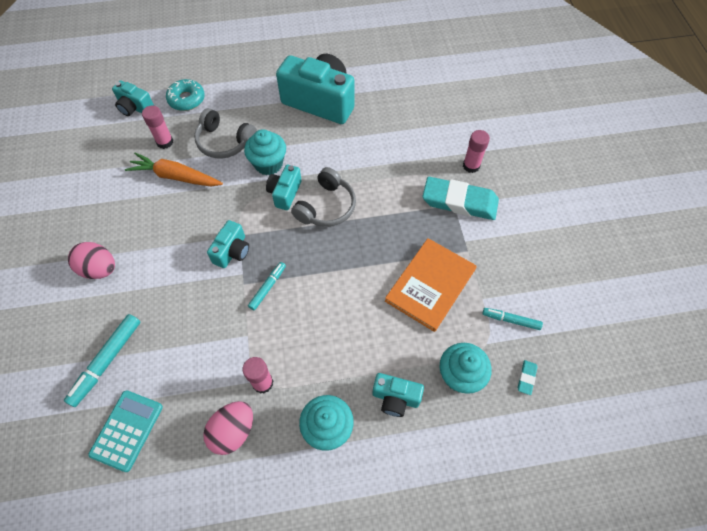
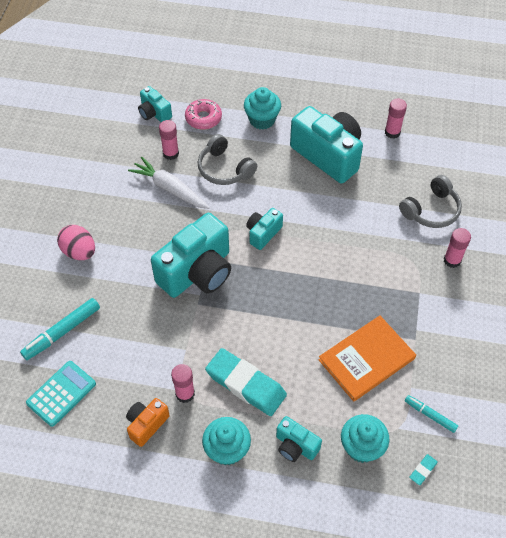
camera: 20 degrees right, 5 degrees down
(175, 176) = (169, 188): orange carrot -> white carrot
(186, 99) = (203, 118): turquoise donut -> pink donut
(232, 251) = (197, 272): turquoise camera -> turquoise camera, size x2.01
(233, 431) = (146, 424): pink egg -> orange camera
(267, 287) = (217, 314): turquoise marker -> none
(268, 164) = (257, 201): turquoise cupcake -> turquoise cupcake (262, 120)
(326, 207) = (297, 257): grey headphones -> grey headphones (431, 210)
(371, 65) = (392, 132): none -> pink glue stick
(459, 201) = (426, 291): turquoise eraser -> turquoise eraser (246, 384)

